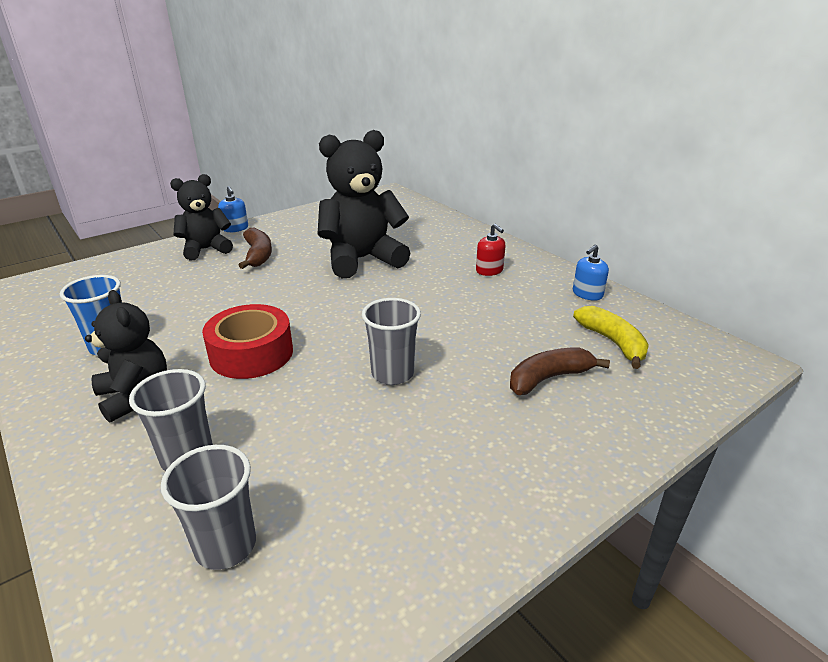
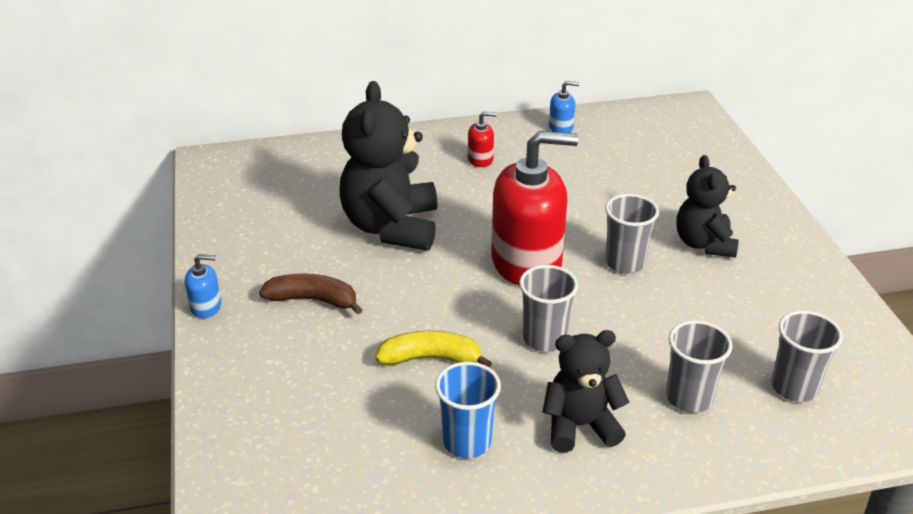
camera: 65 degrees left, 5 degrees up
(206, 249) = (255, 342): black teddy bear -> black teddy bear (704, 244)
(251, 353) = (544, 339): red tape -> grey cup
(357, 322) = (527, 262): none -> red soap dispenser
(548, 378) = (671, 191): brown banana -> none
(587, 294) = (561, 127): blue soap dispenser -> blue soap dispenser turned 75 degrees counterclockwise
(613, 342) = (640, 146): yellow banana -> yellow banana (431, 358)

